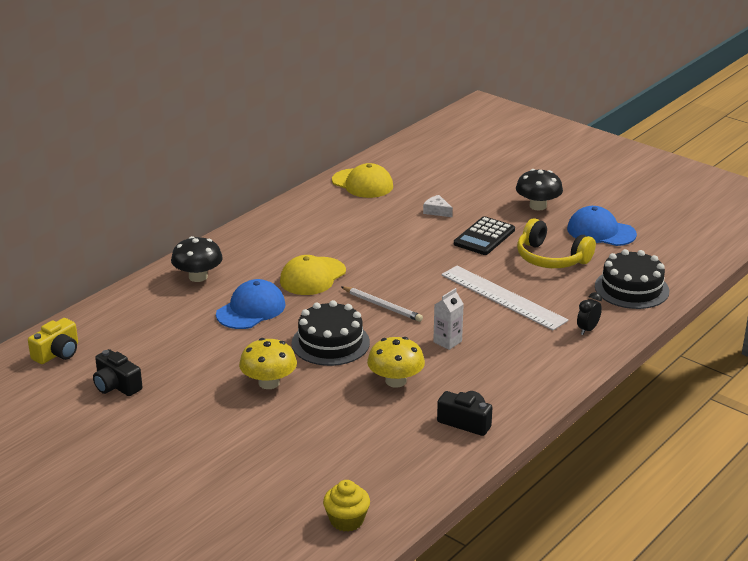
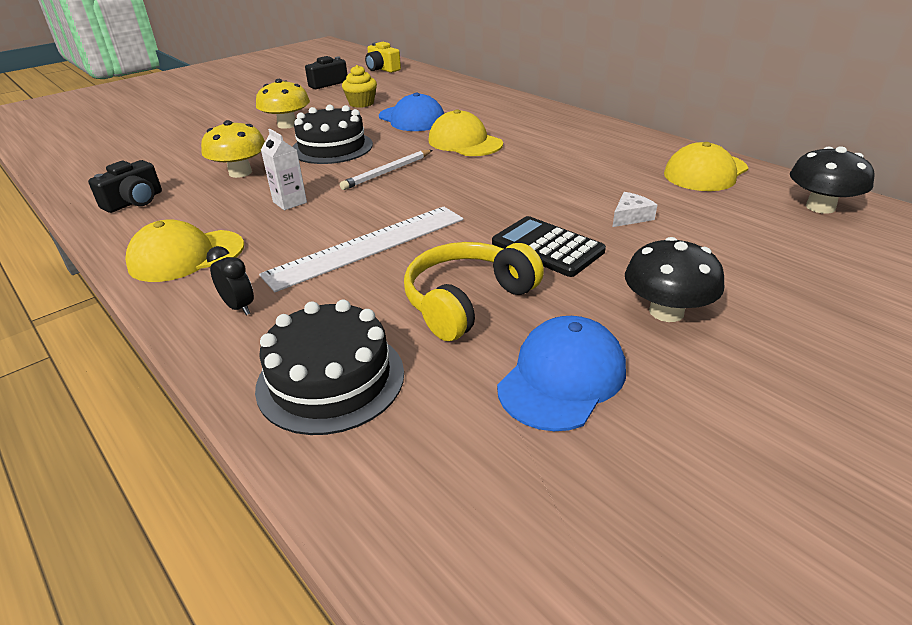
camera: 100 degrees right, 5 degrees up
(198, 277) = (479, 101): black mushroom -> black mushroom (820, 207)
(346, 520) = (72, 147): yellow cupcake -> yellow cupcake (361, 103)
(540, 367) = (186, 256): none -> yellow cap

